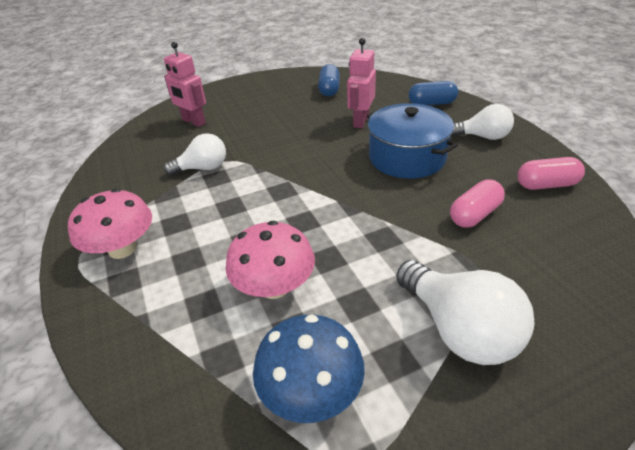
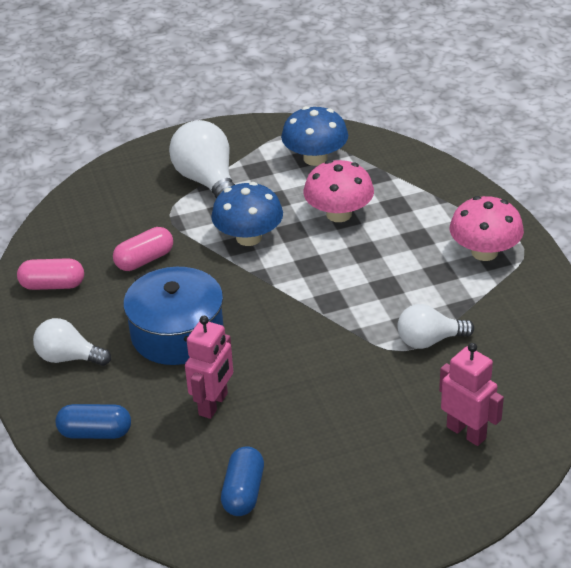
camera: 175 degrees left, 0 degrees up
(374, 247) = (249, 237): none -> blue mushroom

